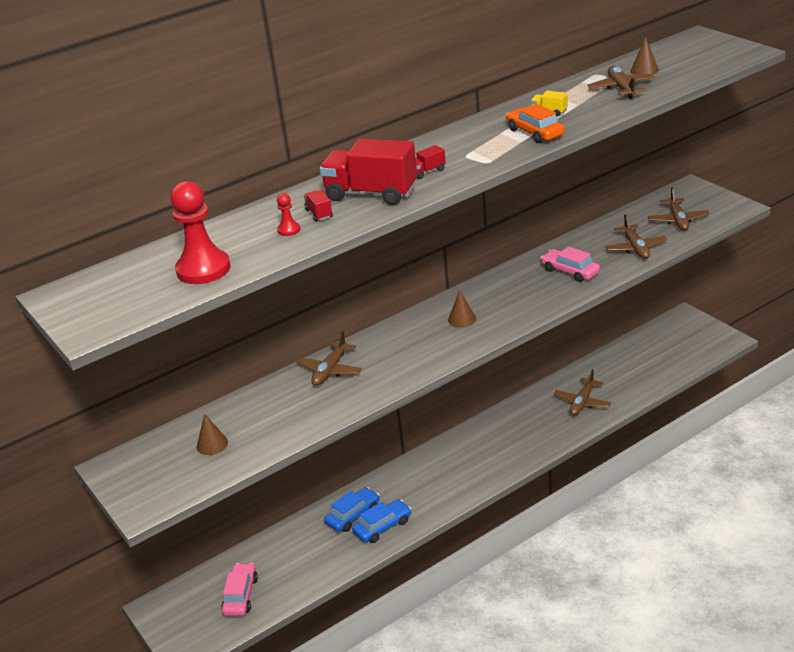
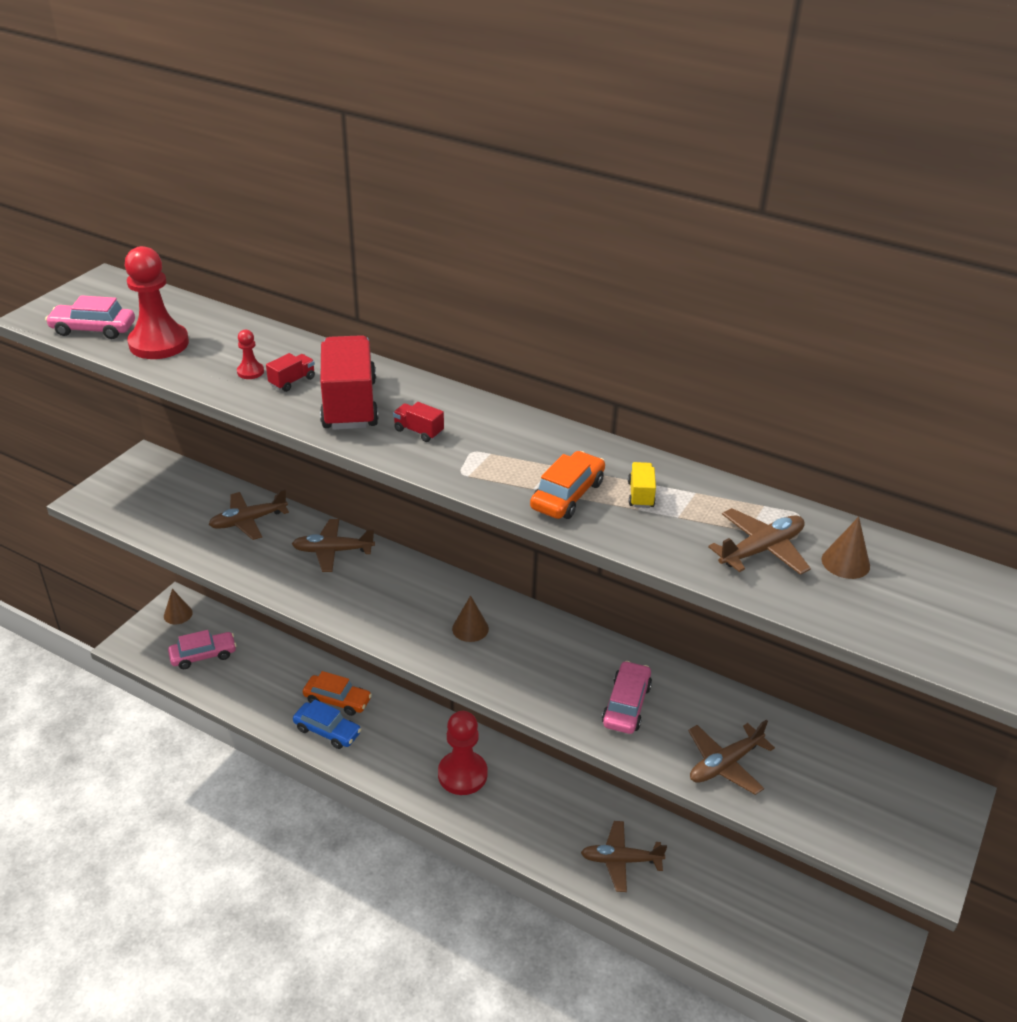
camera: 60 degrees right, 5 degrees up
(145, 301) = (93, 329): none -> pink car
(212, 444) = (188, 510): brown cone -> brown cone (178, 614)
(353, 515) = (337, 700): blue car -> orange car
(470, 460) = (462, 774): none -> red pawn
(678, 220) = (835, 800): brown plane -> brown plane (248, 521)

